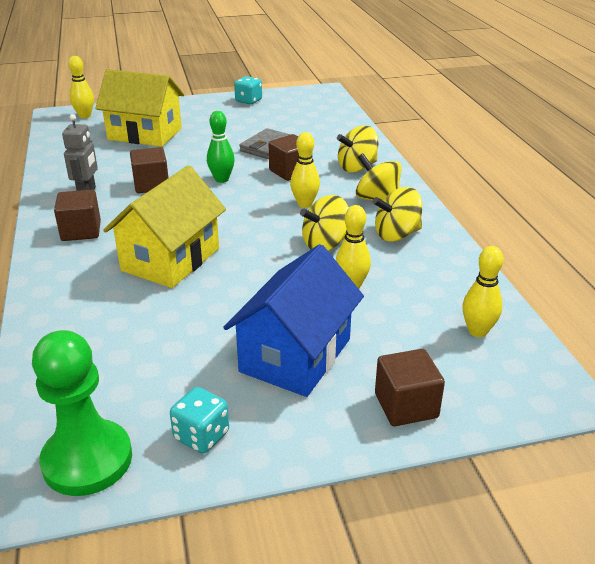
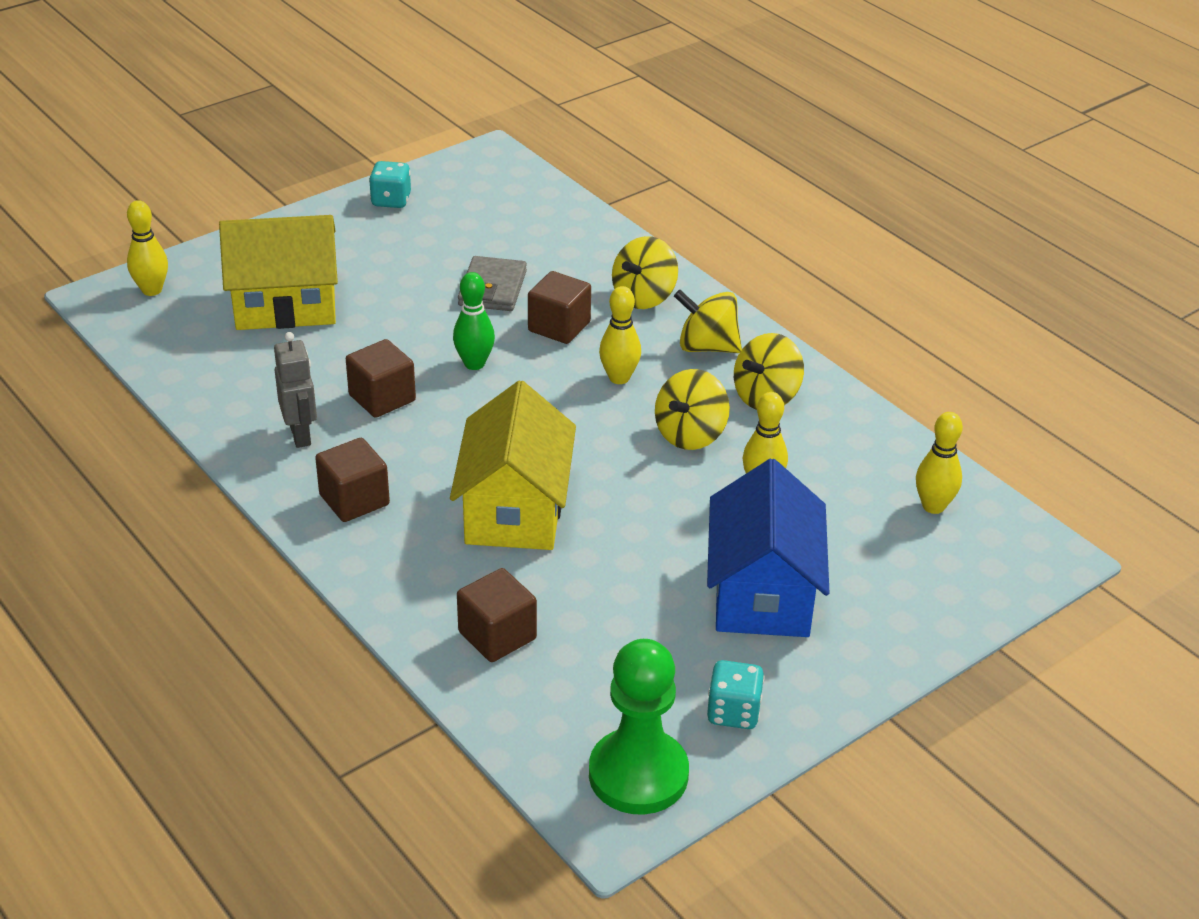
camera: 25 degrees left, 5 degrees up
(406, 405) = (912, 615): brown cube -> brown cube (497, 635)

